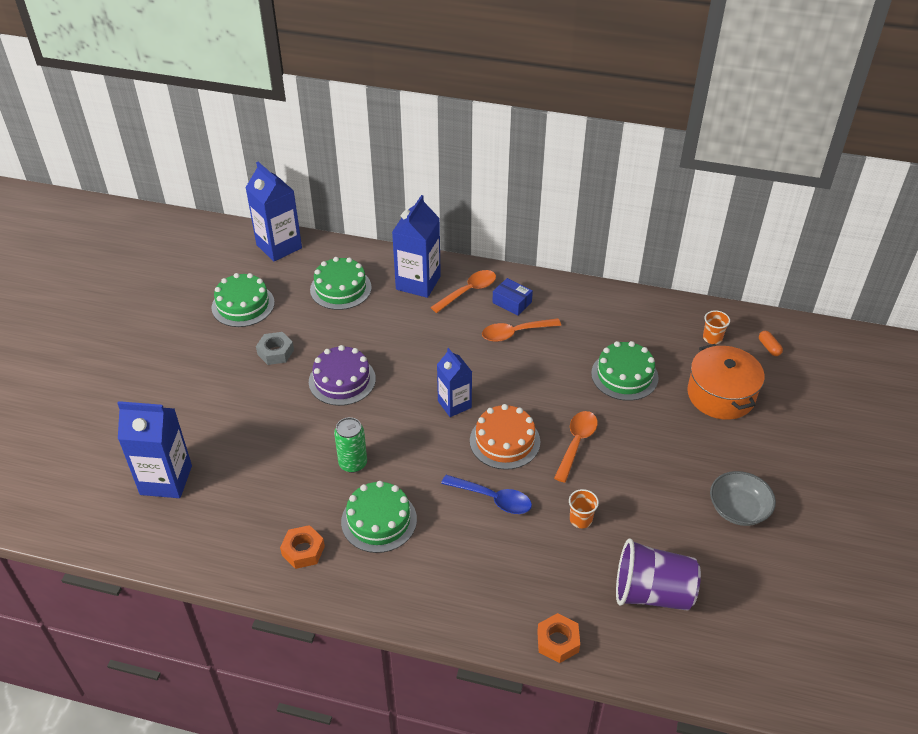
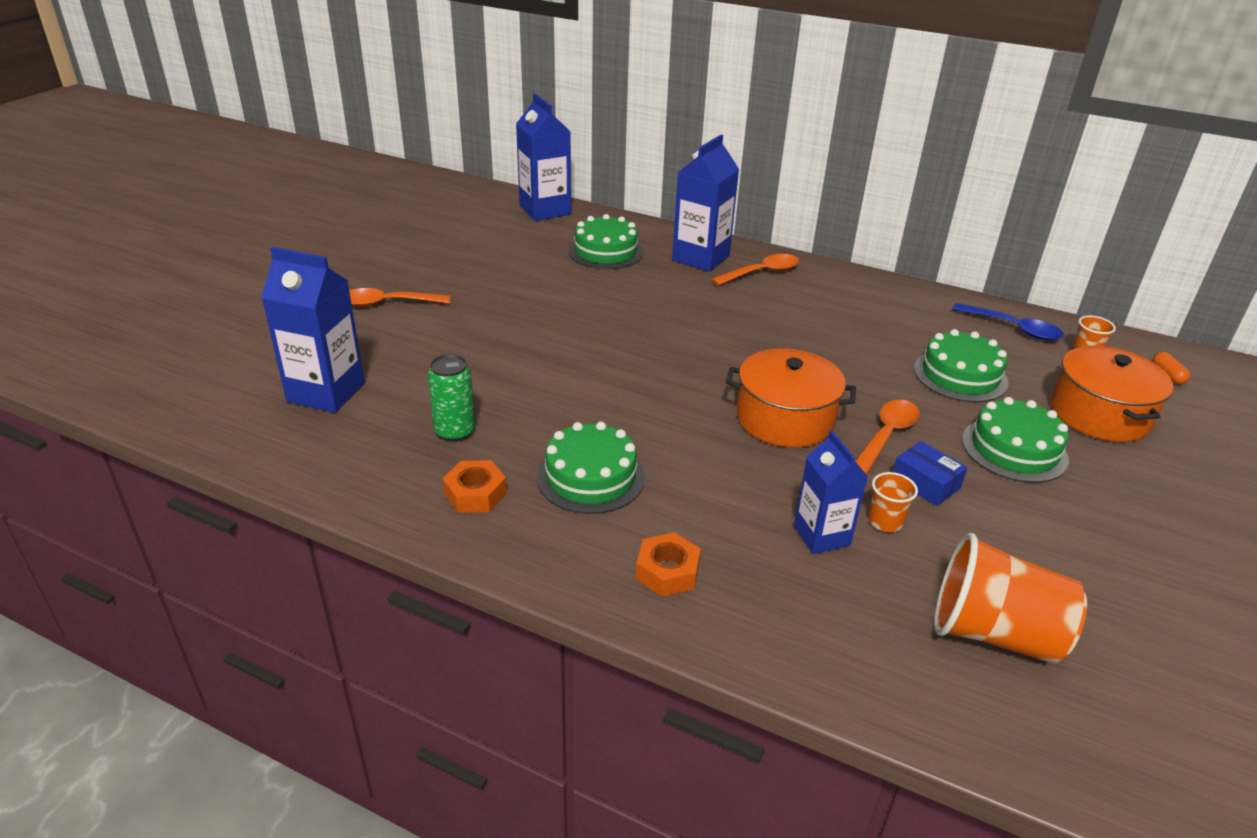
camera: 10 degrees right, 10 degrees down
(243, 305) = (486, 251): green cake -> green cake (1014, 449)
(275, 352) = (509, 295): grey nut -> none
(342, 380) = (583, 330): purple cake -> none
(353, 463) = (572, 411): green can -> green can (455, 431)
(454, 404) = (723, 372): blue carton -> blue carton (821, 536)
(492, 499) = (757, 478): blue spoon -> blue spoon (1013, 328)
(505, 441) = (785, 418): orange cake -> orange pot
(512, 302) = (815, 289): blue box -> blue box (925, 483)
(515, 333) = (815, 316): orange spoon -> orange spoon (388, 303)
(558, 641) = (833, 673): orange nut -> orange nut (667, 572)
(652, 593) = (994, 633): purple cup -> orange cup
(738, 509) = (1133, 548): grey bowl -> none

